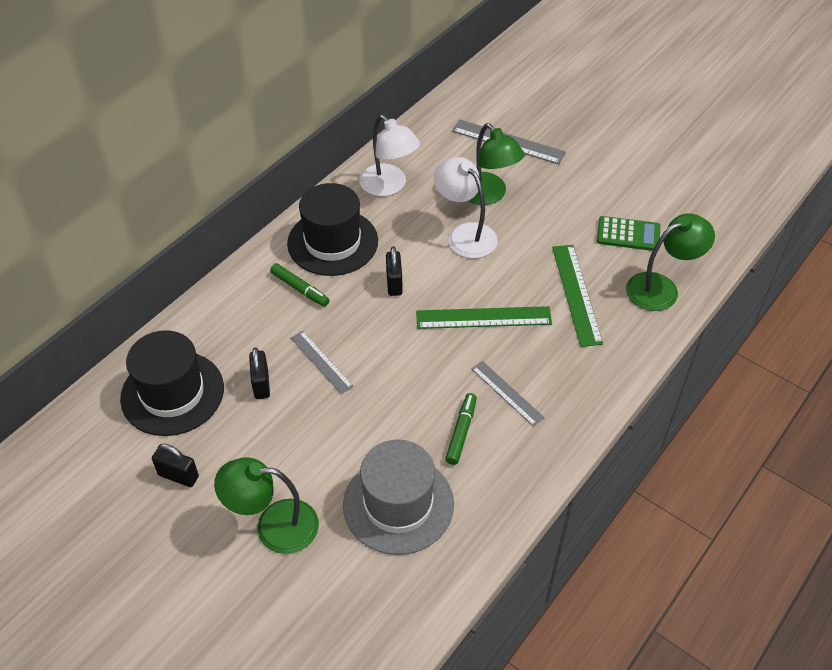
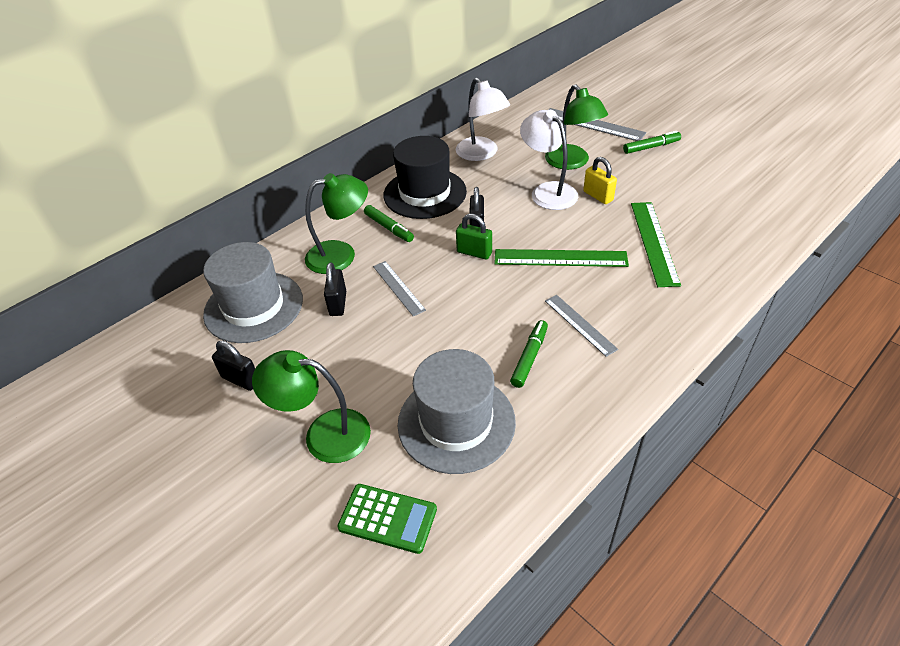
camera: 10 degrees right, 5 degrees down
(172, 393) = (253, 307): black hat -> grey hat
(395, 315) = (474, 252): none -> green padlock
(518, 238) = (598, 196): none -> yellow padlock
(572, 172) = (651, 147): none -> green marker
(628, 234) = (706, 196): green calculator -> green calculator (388, 518)
(661, 288) = (741, 241): green lamp -> green lamp (341, 255)

